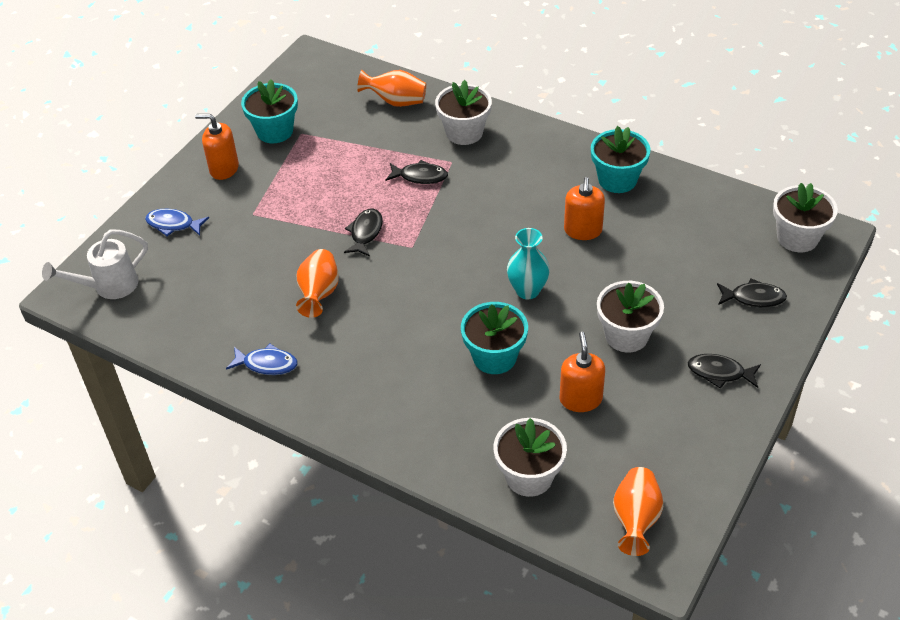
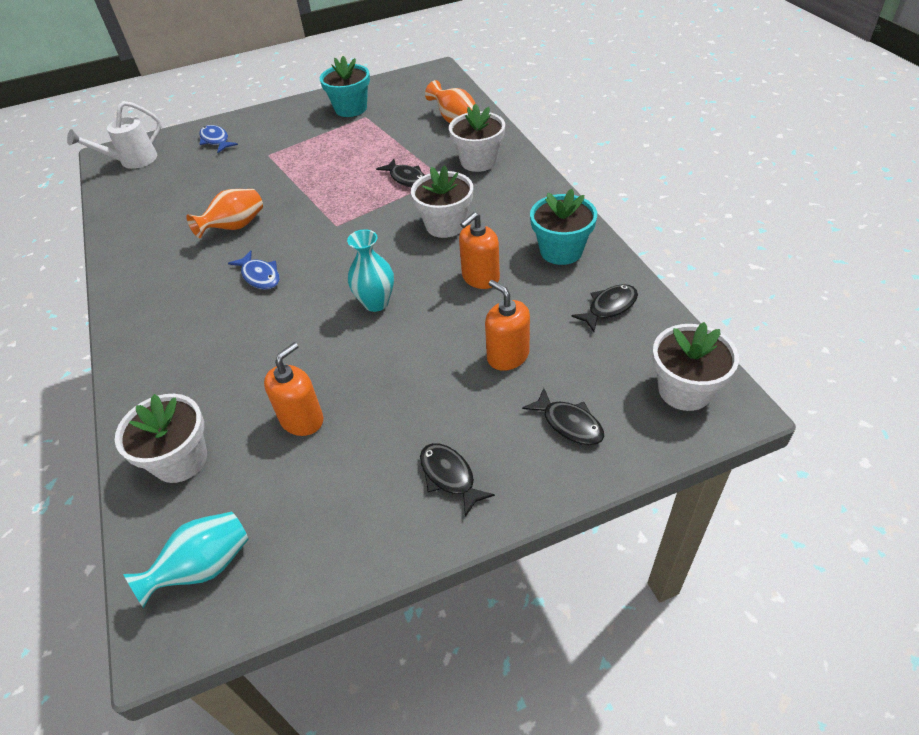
camera: 40 degrees right, 0 degrees up
(109, 286) = (133, 161): white watering can -> white watering can turned 45 degrees counterclockwise
(224, 169) = (290, 119): orange soap dispenser -> orange soap dispenser (508, 356)
(267, 364) = (141, 257): blue fish -> blue fish (260, 276)
(365, 233) = (319, 200): black fish -> black fish (609, 307)
(494, 357) = (284, 342): turquoise flower pot -> none
(626, 335) = (408, 388): white flower pot -> white flower pot (445, 225)
(635, 520) = (204, 568): orange vase -> turquoise vase

